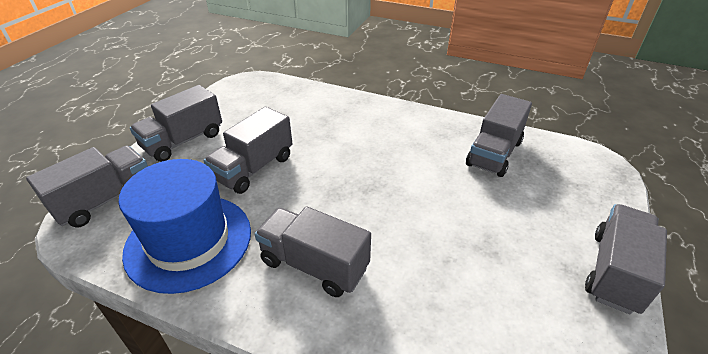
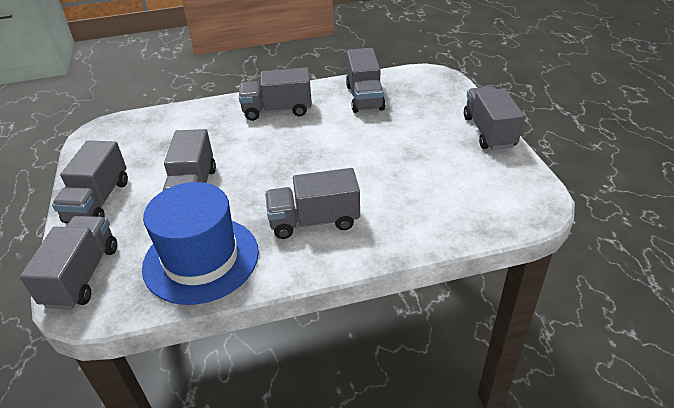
camera: 35 degrees left, 0 degrees up
(396, 127) = (277, 110): none -> grey truck

